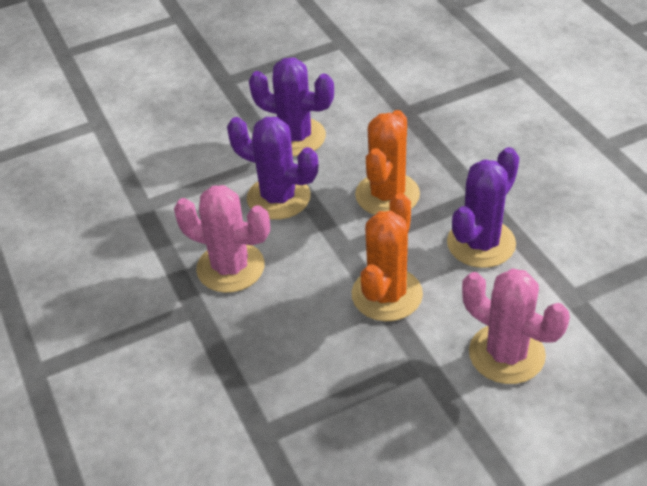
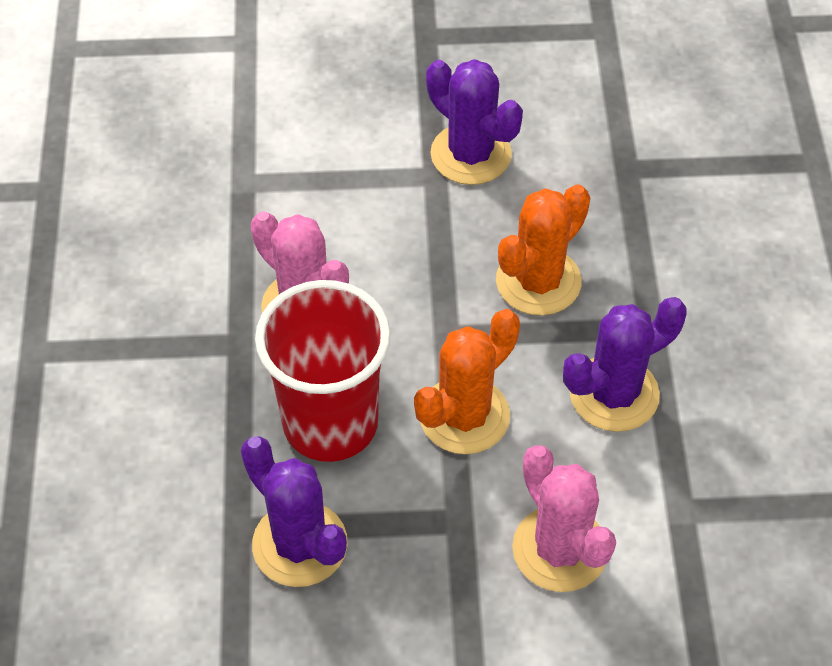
camera: 20 degrees right, 10 degrees up
(278, 198) = (406, 233): purple cactus -> purple cactus (299, 544)
(292, 335) = (330, 423): none -> red cup

